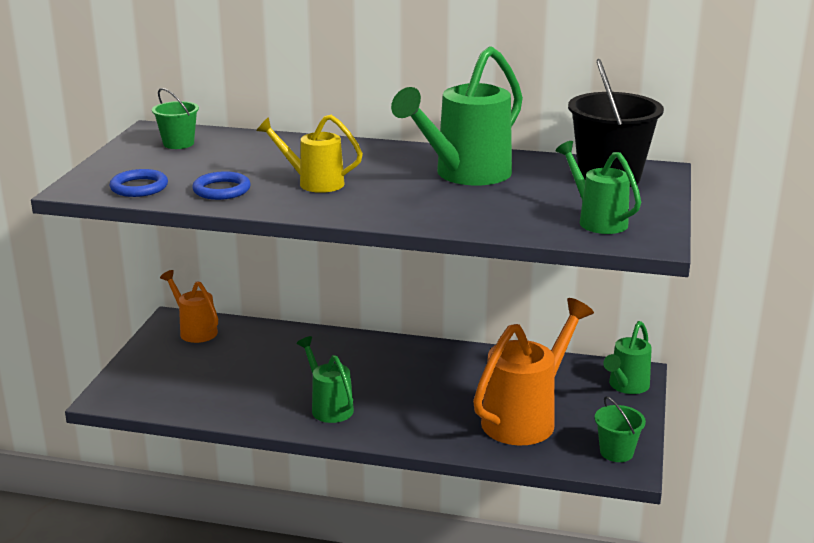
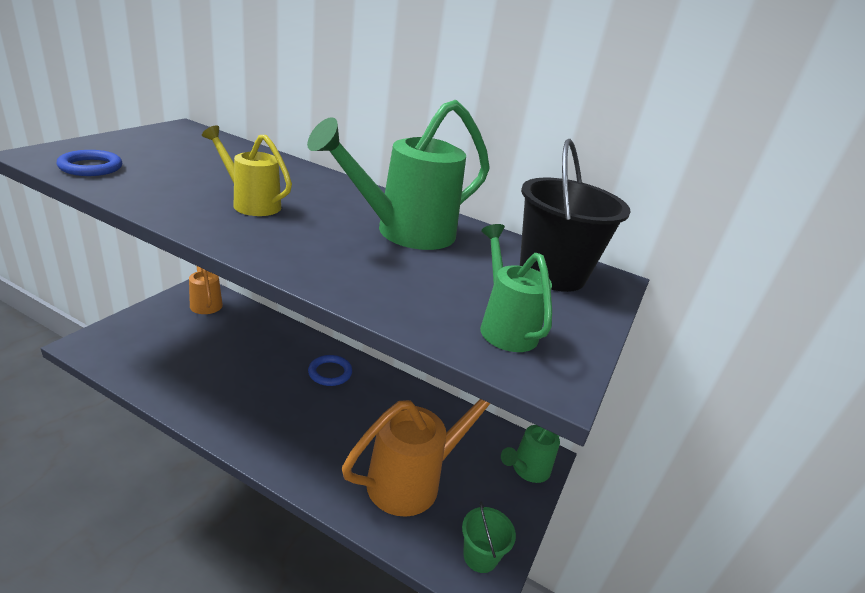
camera: 10 degrees right, 5 degrees up
(178, 143) = (185, 141): green bucket -> none
(221, 190) = (158, 188): blue ring -> blue ring (330, 373)
(329, 407) = (249, 410): green watering can -> none

